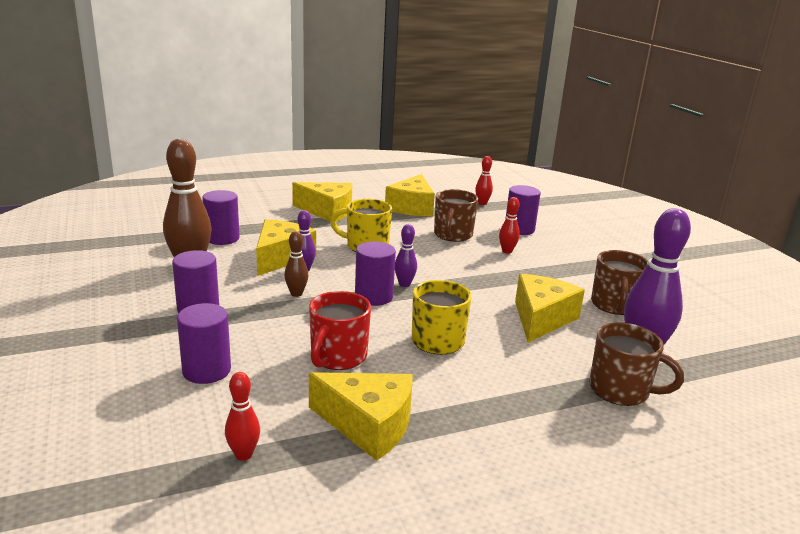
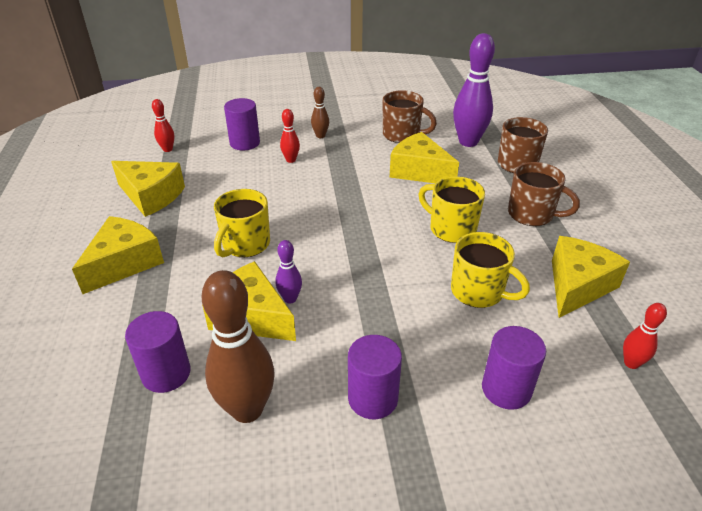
camera: 75 degrees left, 15 degrees up
(296, 294) = (349, 310): brown bowling pin -> brown bowling pin (320, 136)
(338, 357) = (478, 292): red mug -> yellow mug
(373, 297) = (366, 255): purple cylinder -> none
(404, 284) = (344, 231): purple bowling pin -> none
(453, 235) = (241, 183): brown mug -> brown mug (531, 214)

